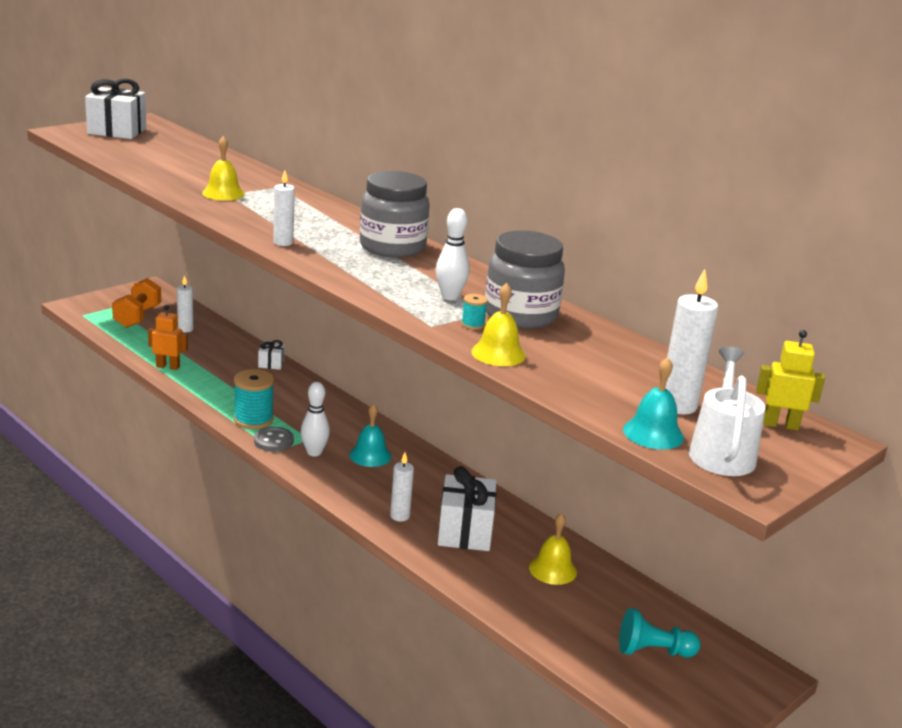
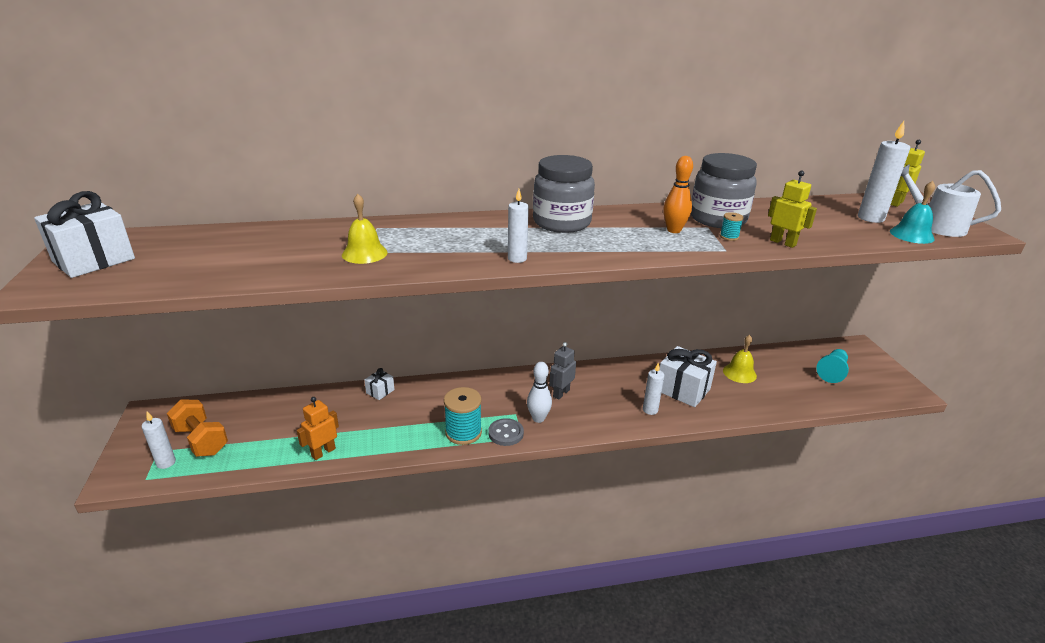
camera: 55 degrees left, 5 degrees up
(185, 329) = (263, 418): white candle -> white candle (166, 463)
(370, 455) = (561, 393): turquoise bell -> grey robot
(450, 297) = (673, 230): white bowling pin -> orange bowling pin
(498, 353) = (783, 242): yellow bell -> yellow robot

